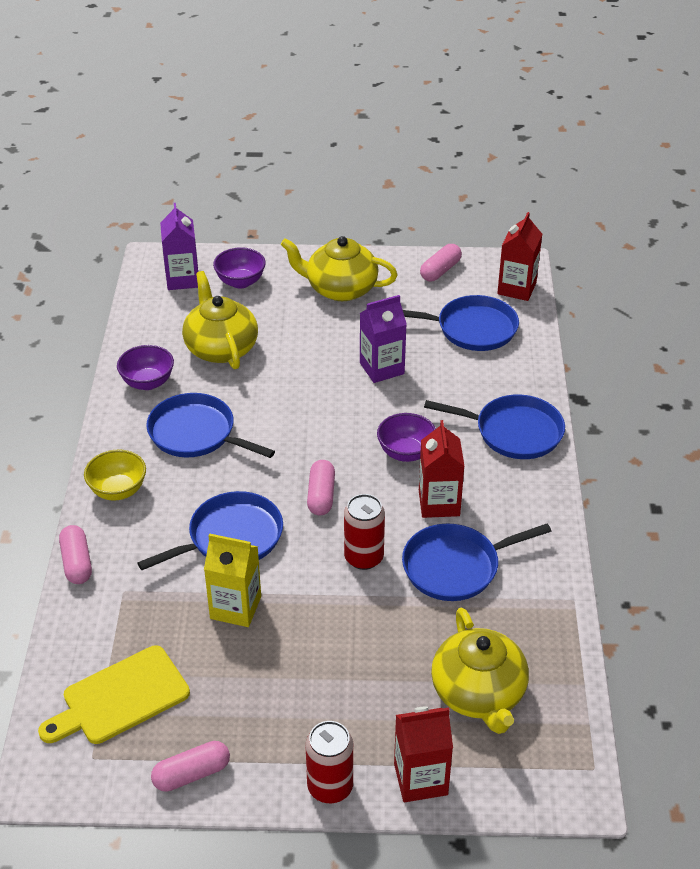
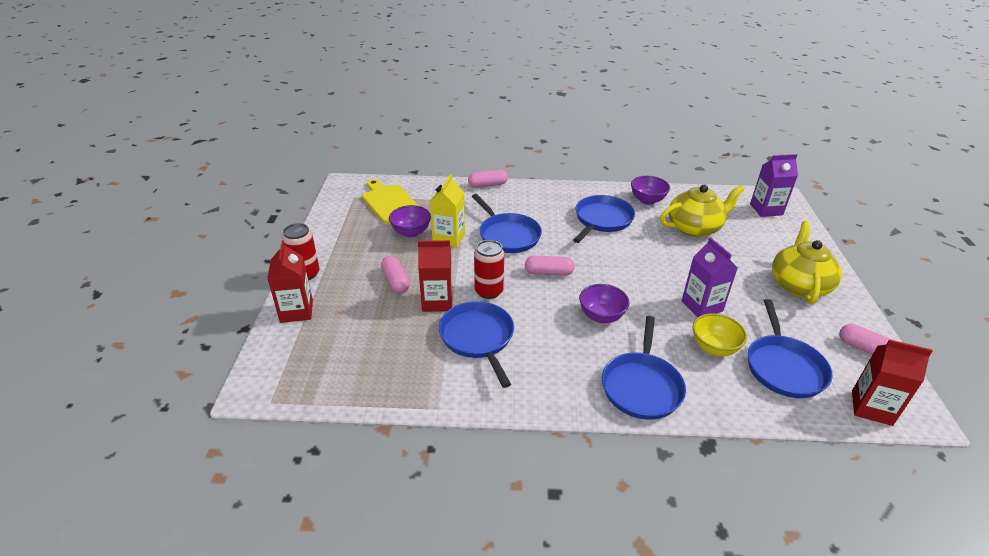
camera: 90 degrees right, 5 degrees down
(118, 490) = (546, 194): yellow bowl -> yellow bowl (713, 348)
(191, 774) = (333, 226): pink capsule -> pink capsule (396, 281)
(240, 282) = (778, 234): purple bowl -> purple bowl (411, 232)
(439, 503) = (546, 332): red carton -> red carton (437, 302)
(479, 694) = (356, 343): yellow teapot -> none

